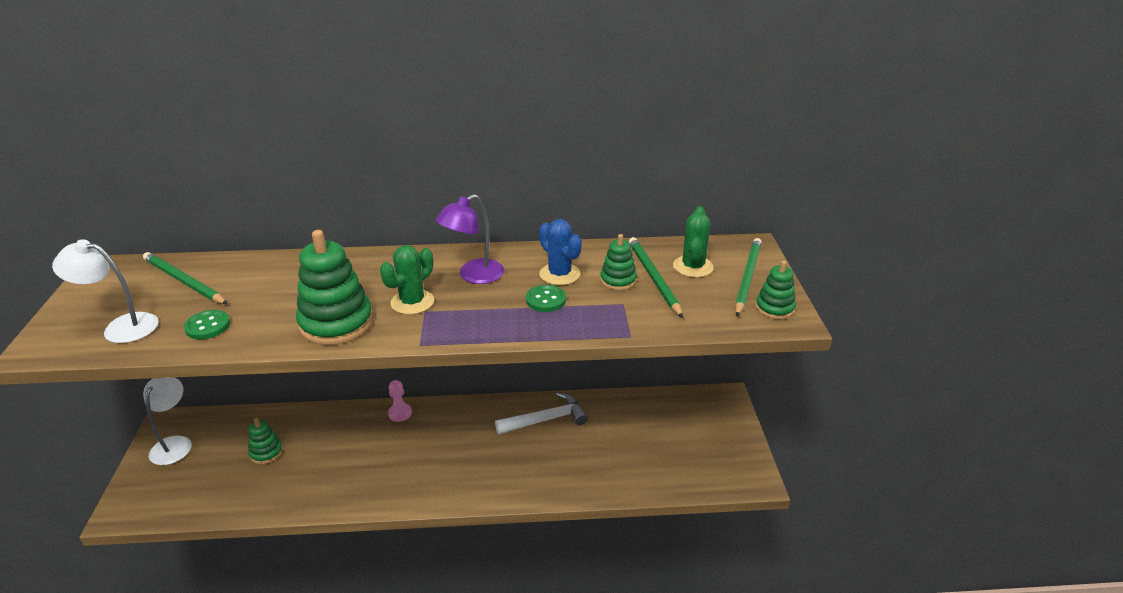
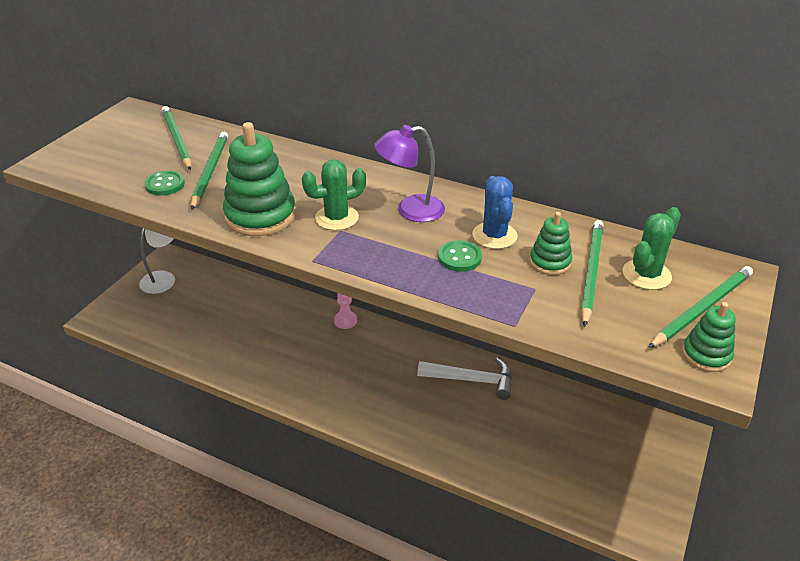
camera: 30 degrees right, 5 degrees up
(121, 327) = (107, 164): white lamp -> none
(248, 299) = (210, 171): none -> green pencil
(266, 452) = (222, 312): green stacking toy -> none

